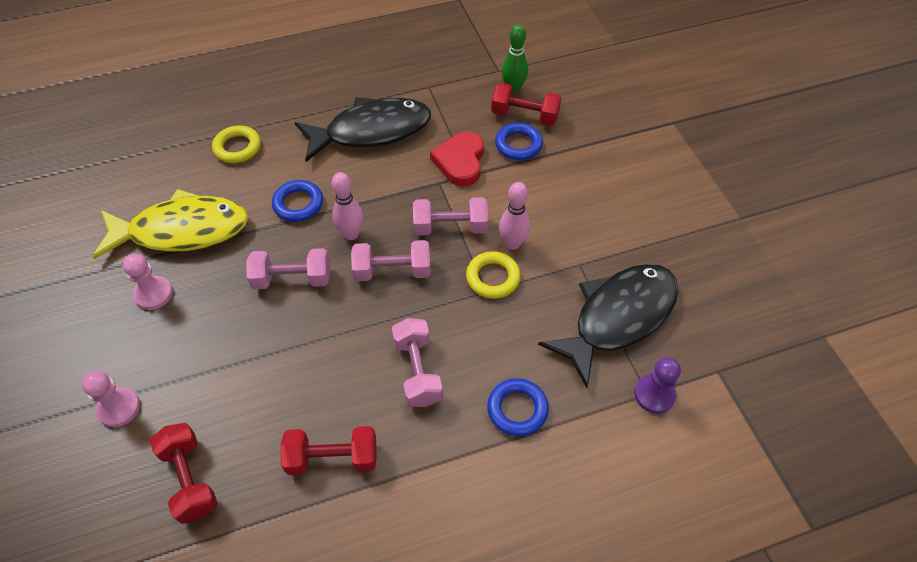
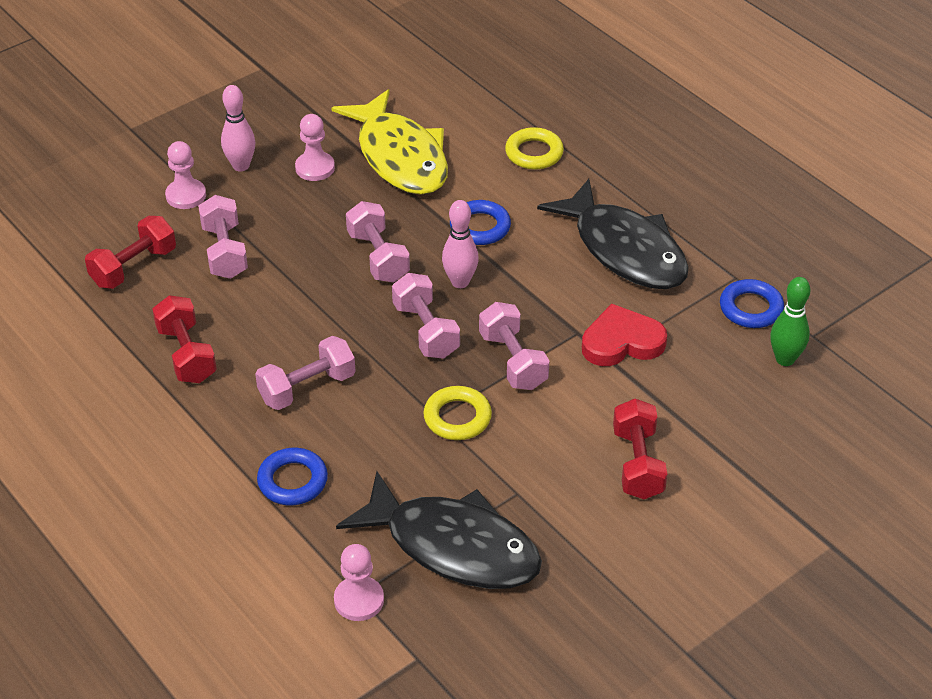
camera: 70 degrees right, 10 degrees down
(217, 393) = (224, 252): none -> pink dumbbell
(512, 243) = (517, 423): pink bowling pin -> pink bowling pin (241, 166)
(518, 145) = (684, 389): blue ring -> blue ring (751, 308)
(525, 115) = (742, 383): red dumbbell -> red dumbbell (638, 463)
(654, 395) = (359, 600): purple pawn -> pink pawn

